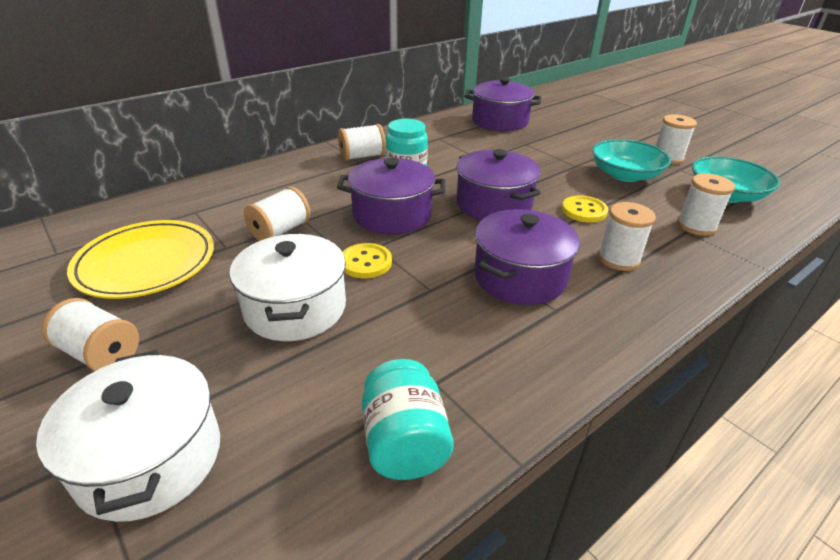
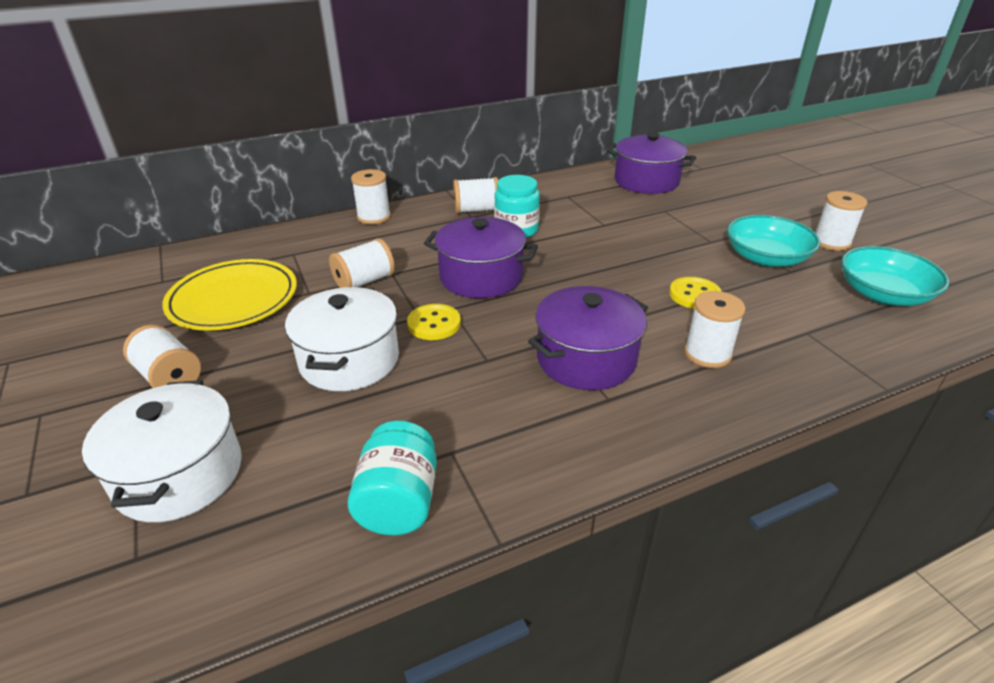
camera: 15 degrees right, 0 degrees up
(493, 204) = (594, 277): purple pot -> none
(696, 226) = (823, 327): white spool -> white spool (374, 217)

